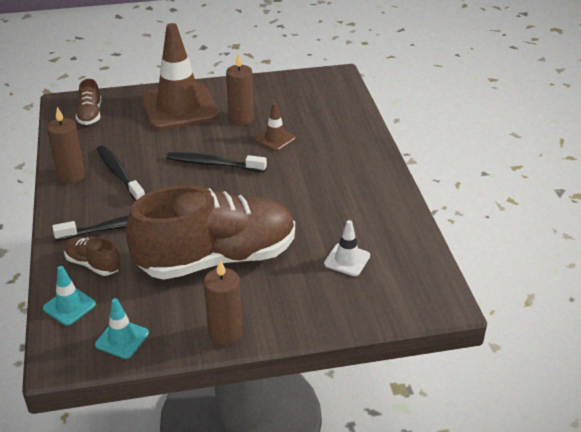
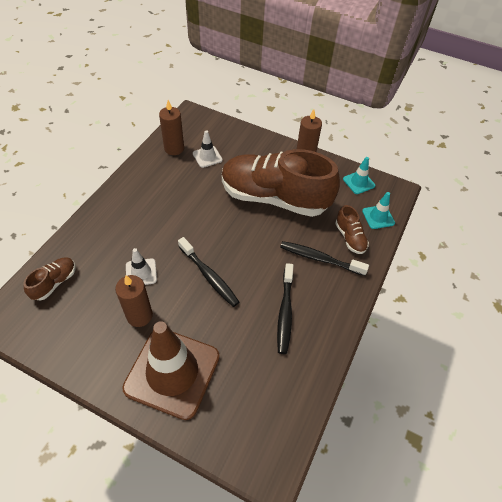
camera: 145 degrees left, 15 degrees up
(71, 175) = (323, 336): brown candle -> brown candle (174, 149)
(90, 115) = (259, 423): brown shoe -> brown shoe (54, 283)
(275, 139) = (141, 272): brown traffic cone -> white traffic cone

